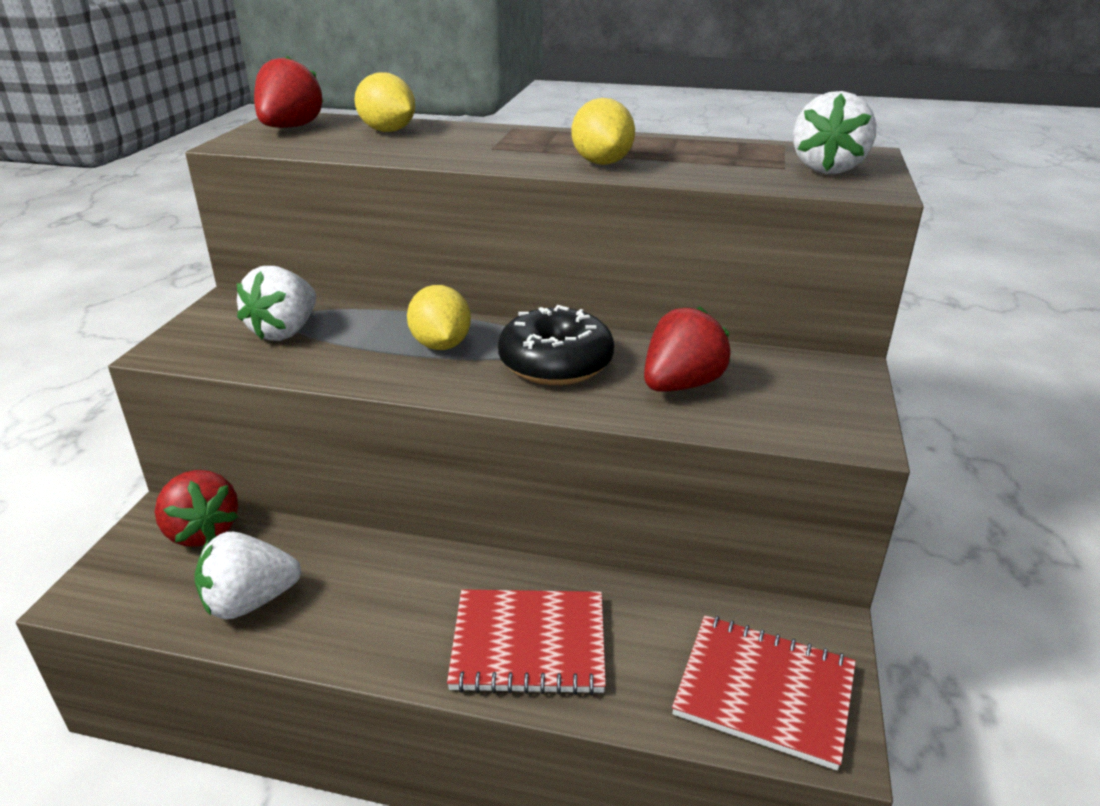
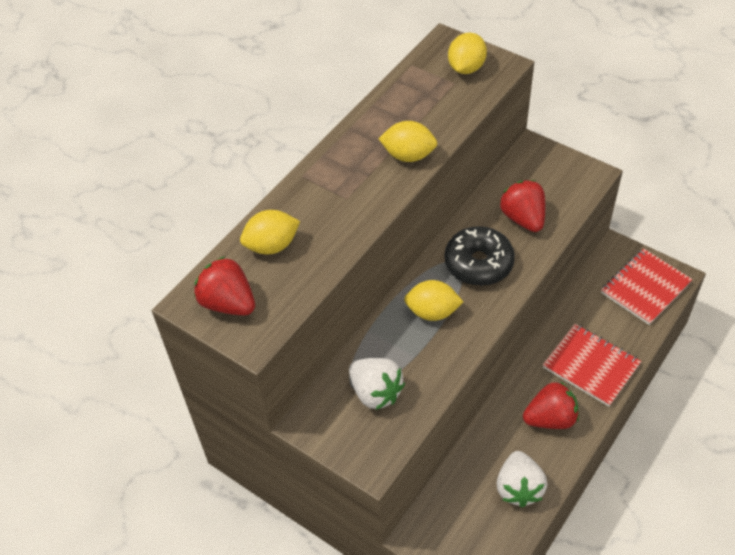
camera: 65 degrees left, 20 degrees up
(202, 531) = (443, 511): red strawberry -> red strawberry (550, 418)
(529, 644) = (591, 366): red notebook -> red notebook turned 75 degrees counterclockwise
(827, 169) = (466, 68): white strawberry -> yellow lemon

